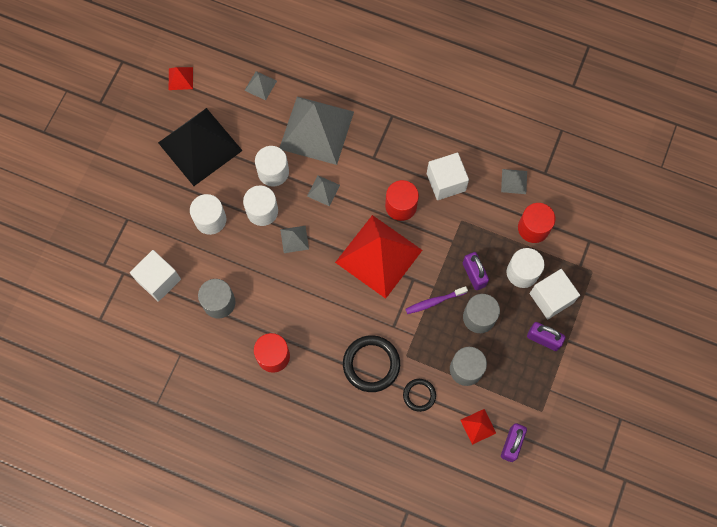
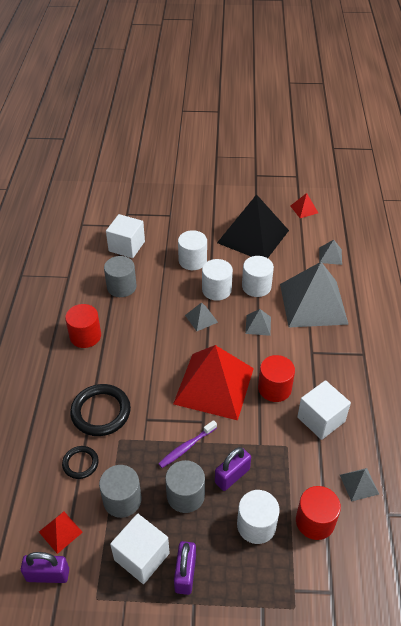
camera: 70 degrees right, 25 degrees down
(434, 301) = (186, 447): purple toothbrush -> purple toothbrush turned 90 degrees counterclockwise
(551, 298) = (239, 567): white cube -> white cube (141, 556)

